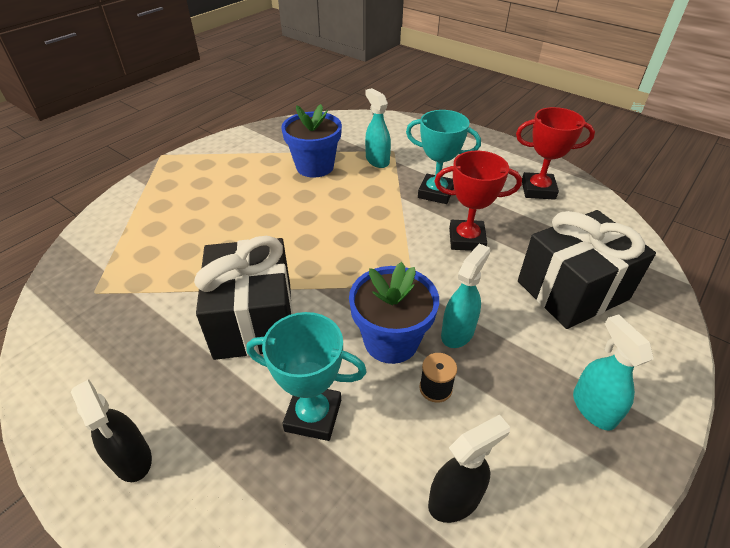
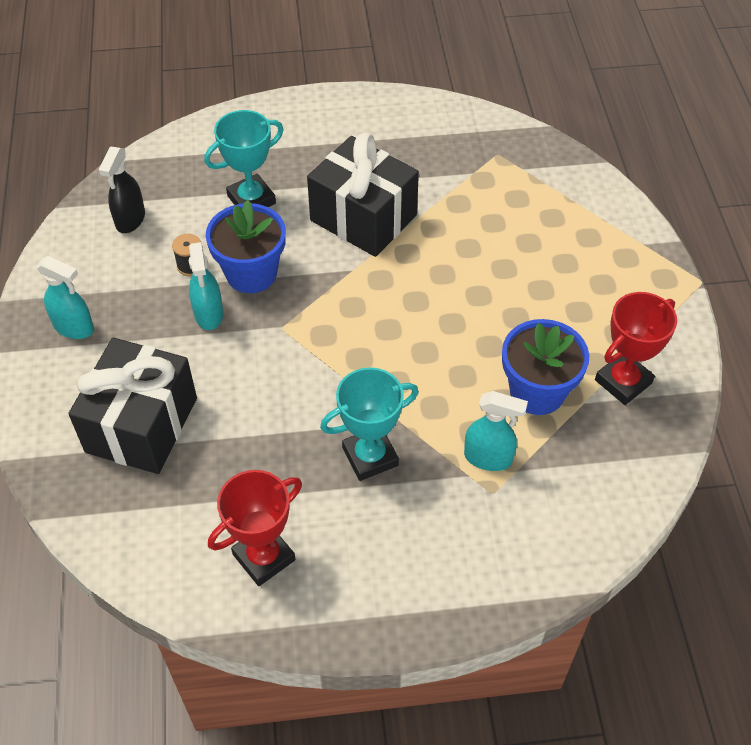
camera: 135 degrees right, 10 degrees up
(132, 459) = (322, 120): black spray bottle -> none
(466, 239) = (280, 413): red trophy -> red trophy (623, 381)

